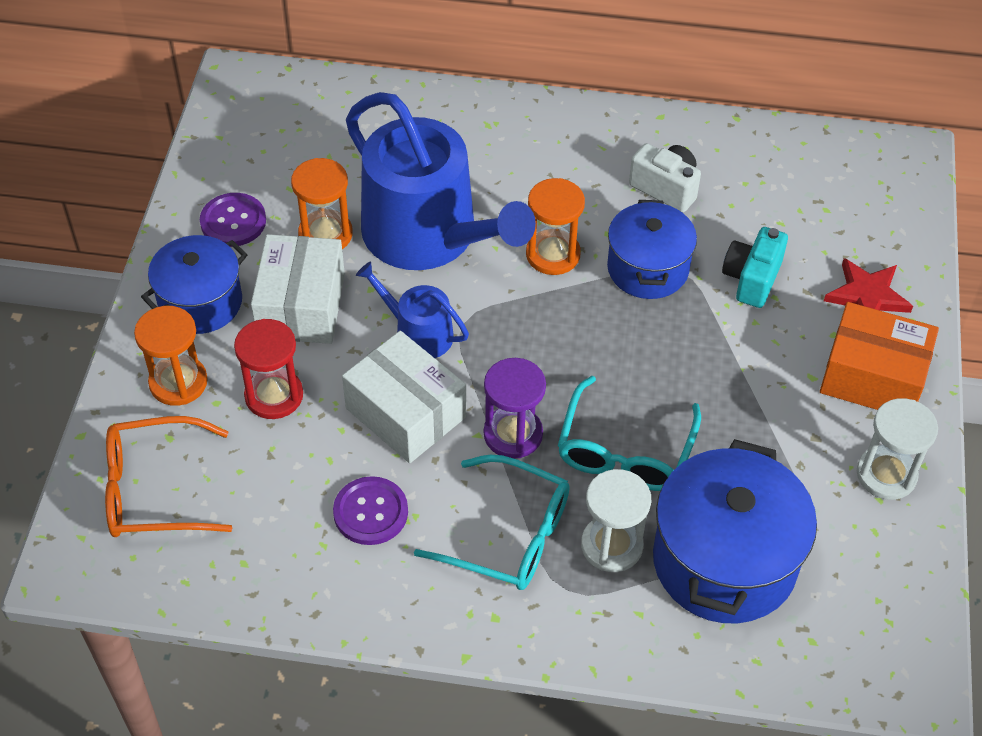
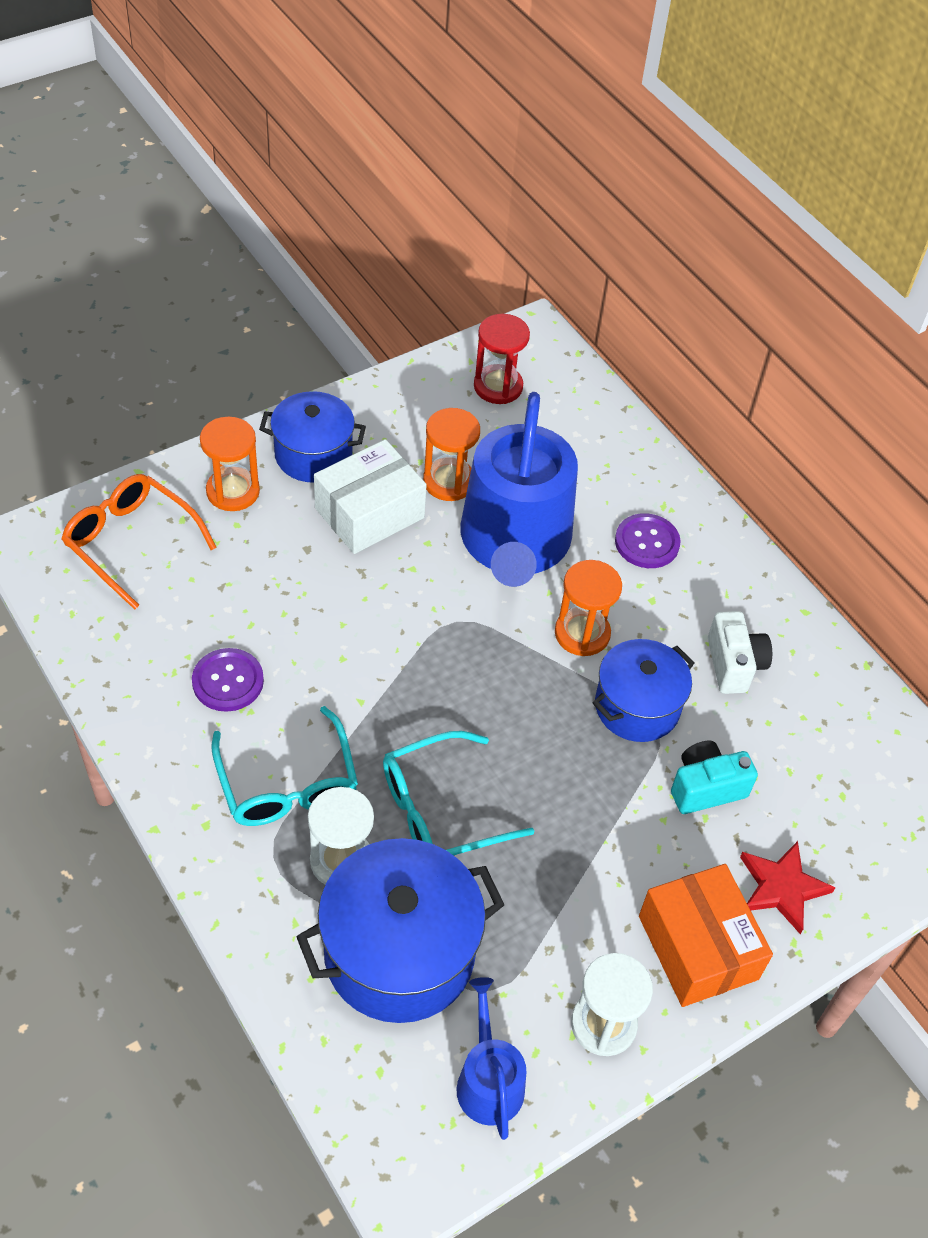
camera: 45 degrees right, 0 degrees up
(233, 221) = (403, 422): purple button -> purple button (647, 542)
(274, 395) = (274, 553): red hourglass -> red hourglass (498, 386)
(405, 413) = (336, 642): white box -> none
(418, 333) = (416, 599): blue watering can -> blue watering can (488, 1080)
(513, 434) = (383, 723): purple hourglass -> none

